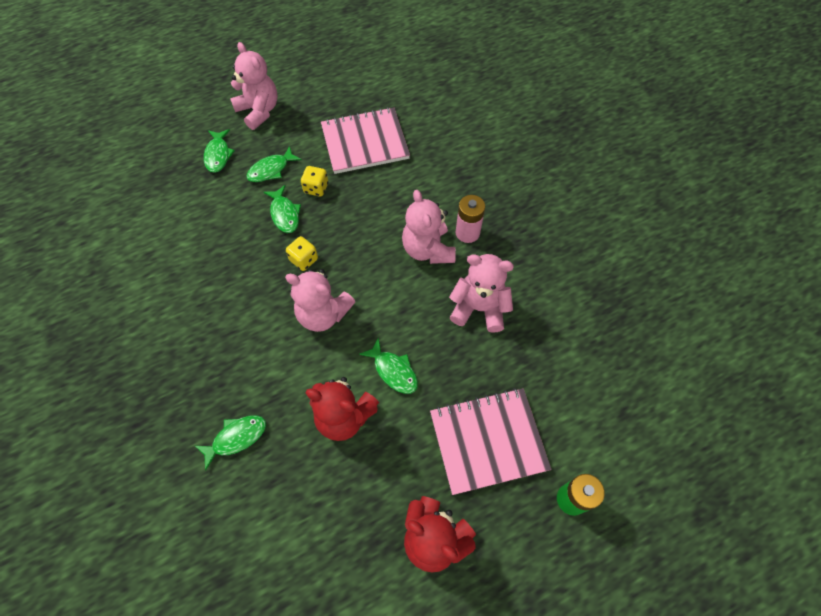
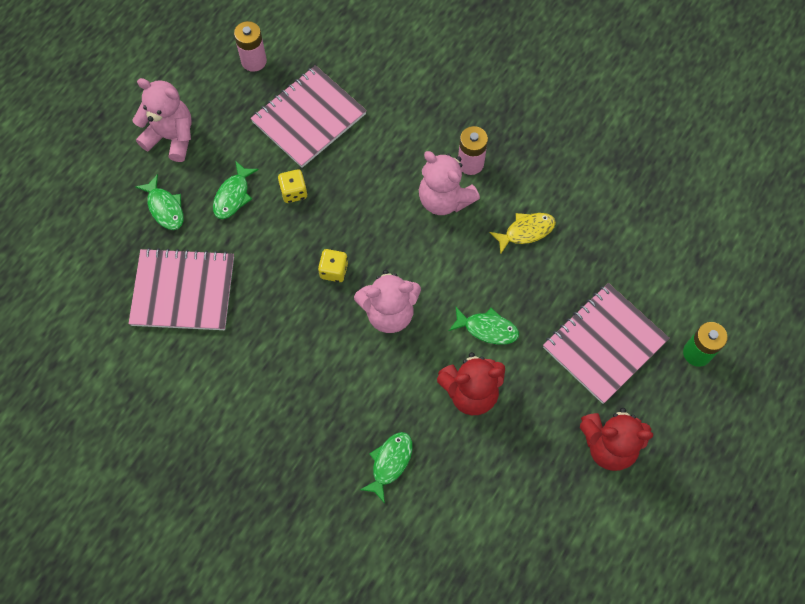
camera: 30 degrees left, 5 degrees up
(186, 218) = (183, 291): none -> pink notebook
(284, 214) = (281, 235): green fish -> none
(353, 87) = (254, 61): none -> pink battery
(479, 308) = (526, 231): pink teddy bear -> yellow fish

